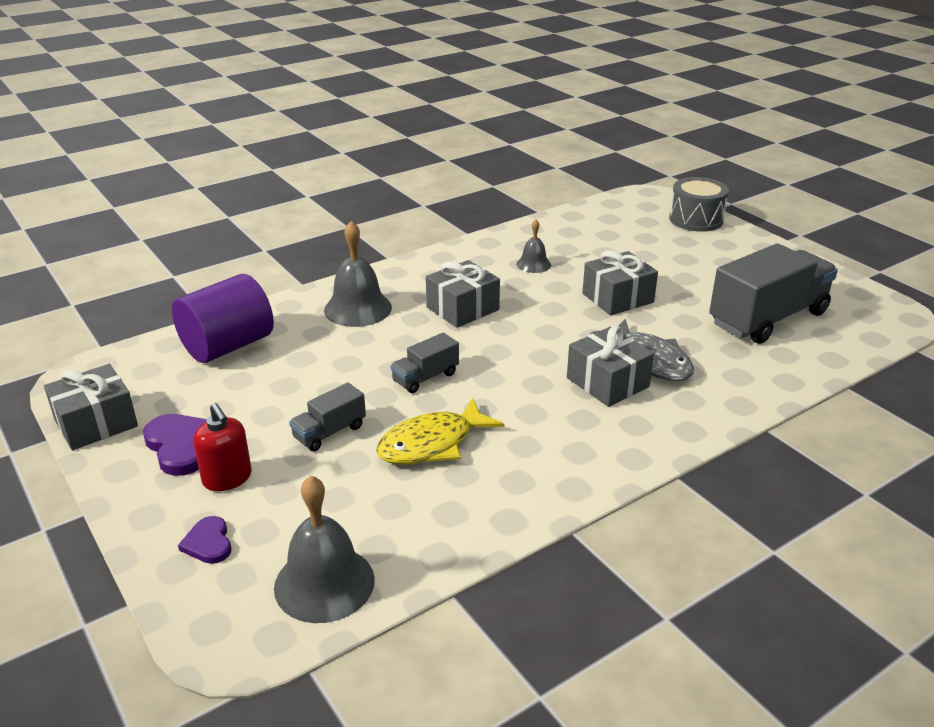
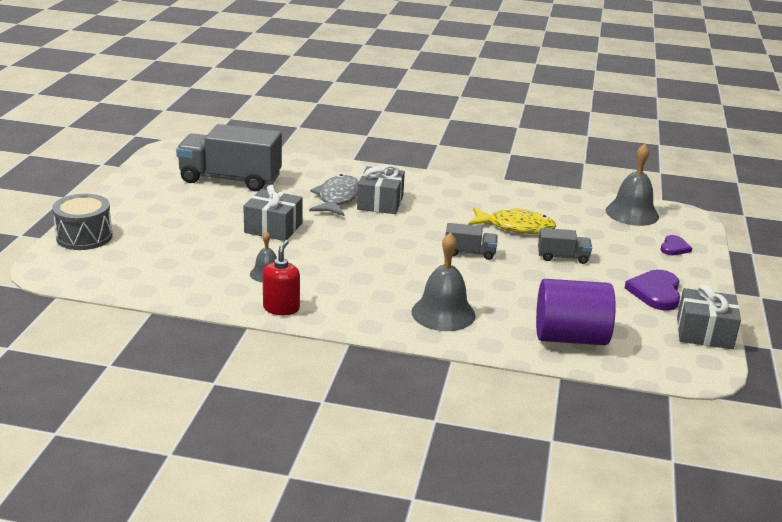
camera: 135 degrees left, 5 degrees down
(227, 478) = (642, 266): red soap dispenser -> red soap dispenser (281, 308)
(462, 309) = (376, 274): grey gift -> none

